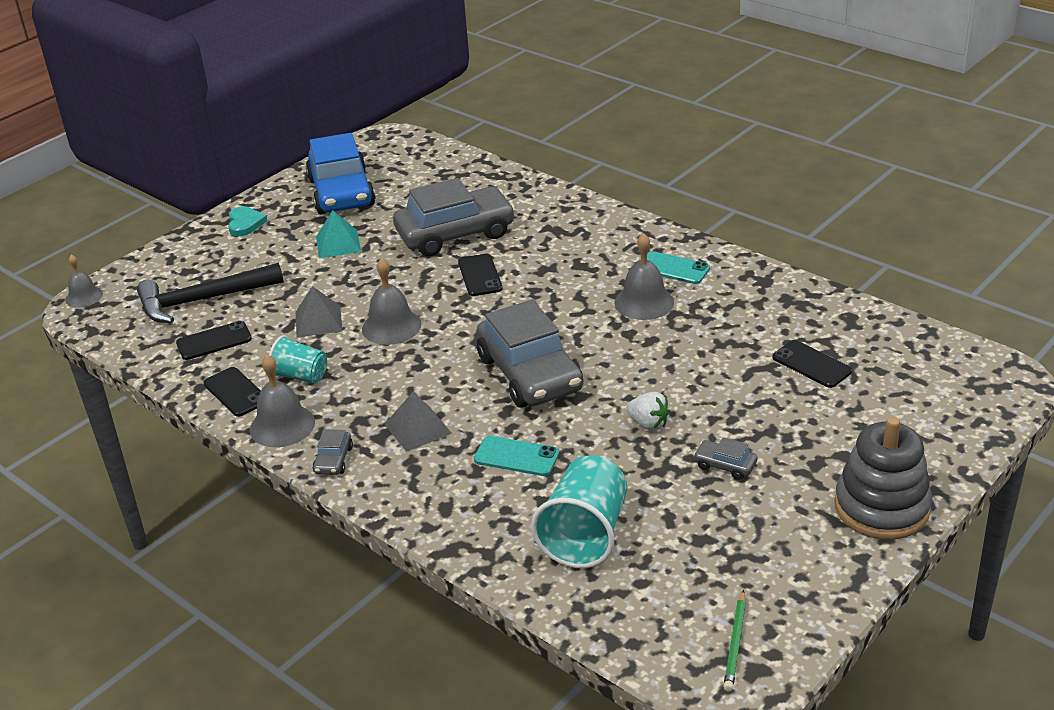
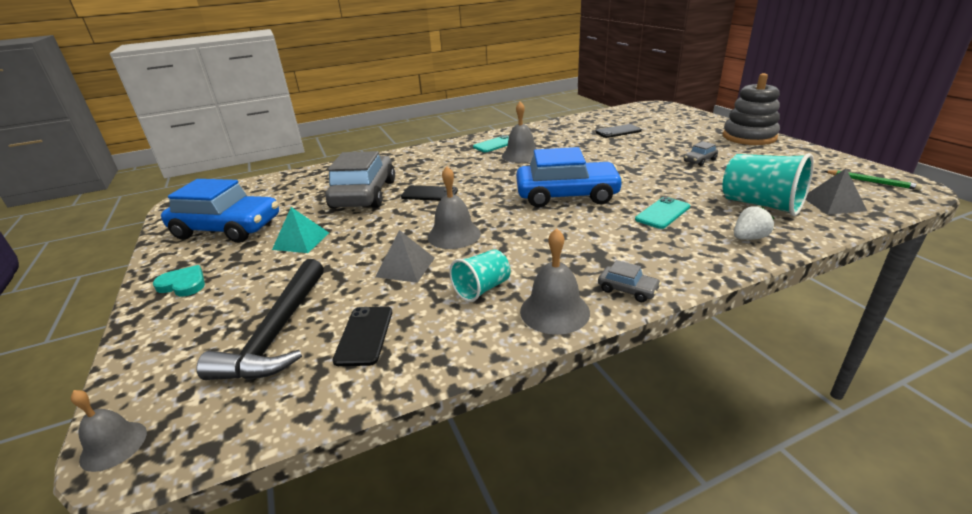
camera: 65 degrees left, 5 degrees down
(236, 392) = (473, 333): black phone -> none
(418, 428) = (605, 244): grey pyramid -> grey pyramid (833, 203)
(530, 374) = (567, 195): grey car -> blue car
(648, 424) = (648, 172): white strawberry -> white strawberry (749, 238)

